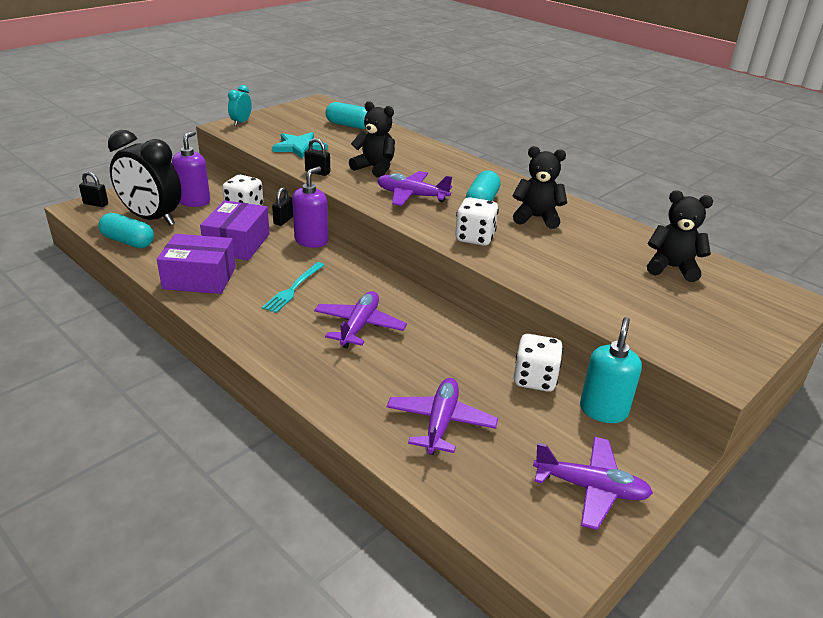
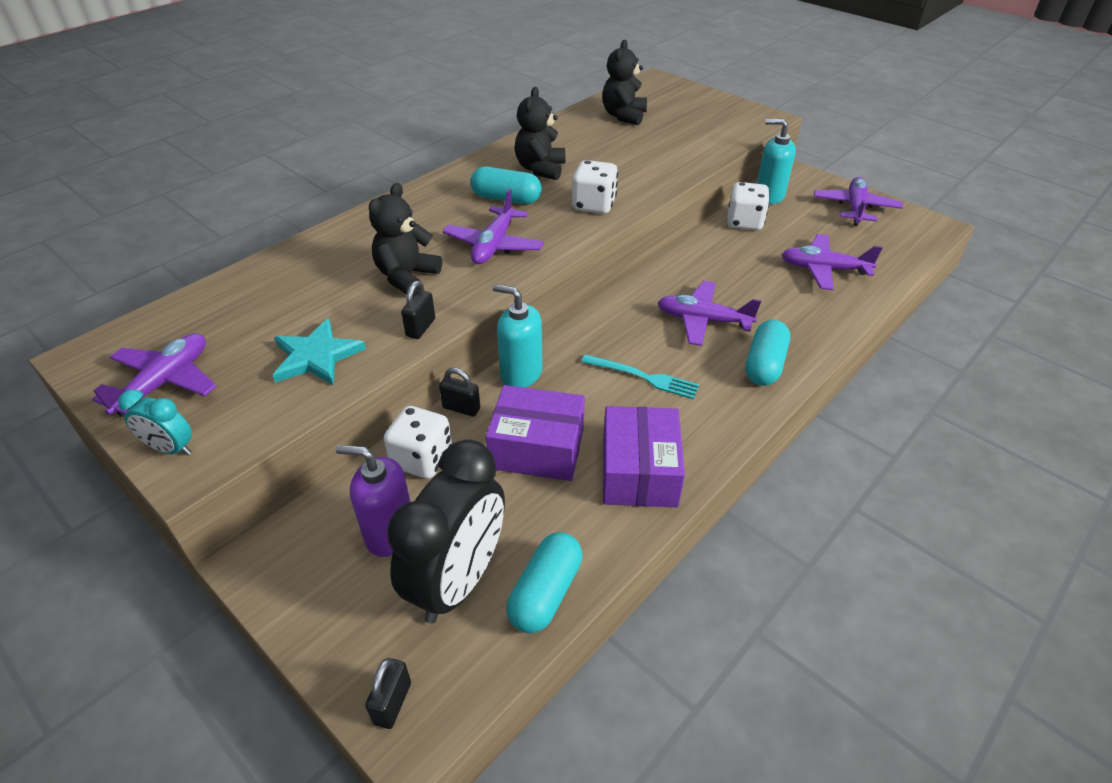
camera: 90 degrees left, 10 degrees up
(290, 118) = (165, 382): none -> purple plane
(311, 241) = (521, 373): purple soap dispenser -> turquoise soap dispenser
(349, 125) = (227, 309): turquoise capsule -> turquoise capsule (764, 364)

